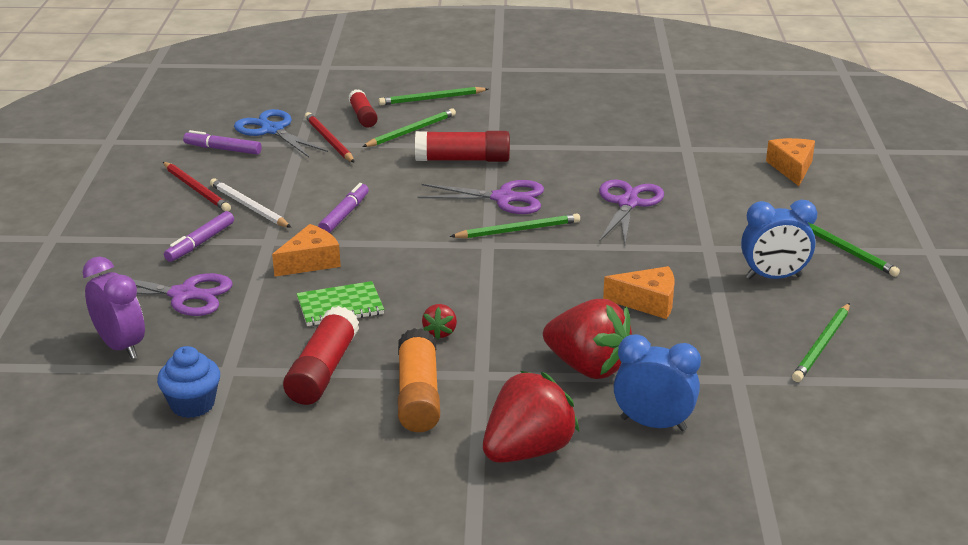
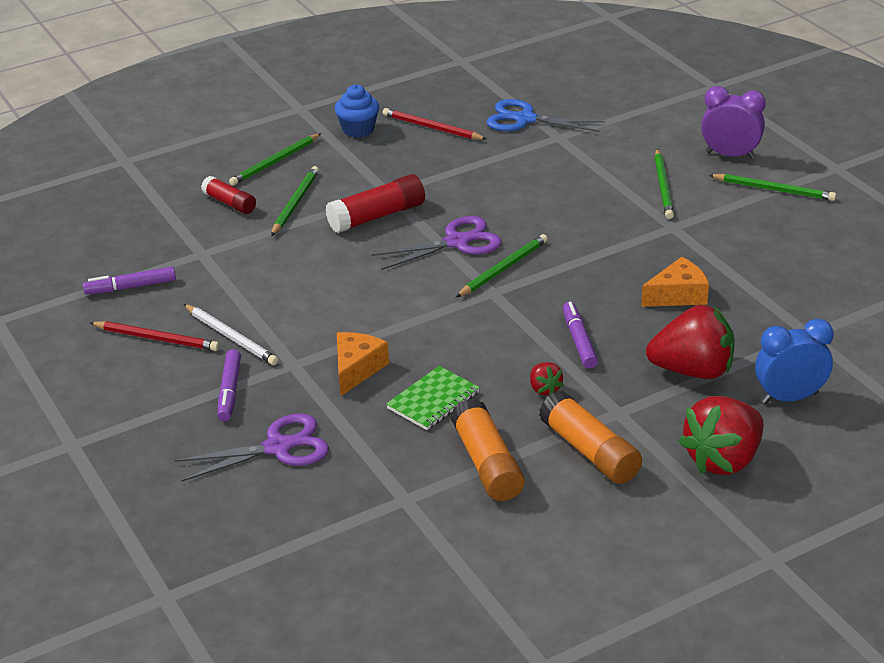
camera: 30 degrees left, 5 degrees up
(121, 346) = (281, 519): purple clock -> purple clock (730, 155)
(192, 405) = (413, 542): blue cupcake -> blue cupcake (358, 129)
(248, 206) = (231, 337): white pencil -> white pencil turned 150 degrees counterclockwise
(272, 130) = (156, 249): blue scissors -> blue scissors (524, 119)
(323, 370) = (487, 464): red glue stick -> orange glue stick
(329, 140) = (226, 240): red pencil -> red pencil (432, 128)
(344, 215) = (333, 311): purple marker -> purple marker (579, 341)
(528, 450) = (723, 460): red strawberry -> red strawberry turned 150 degrees counterclockwise
(628, 203) = (566, 209): purple scissors -> none
(773, 277) = (748, 235): blue clock -> none
(792, 168) = (662, 127): orange cheese -> none
(822, 345) = (840, 281): green pencil -> green pencil (663, 186)

